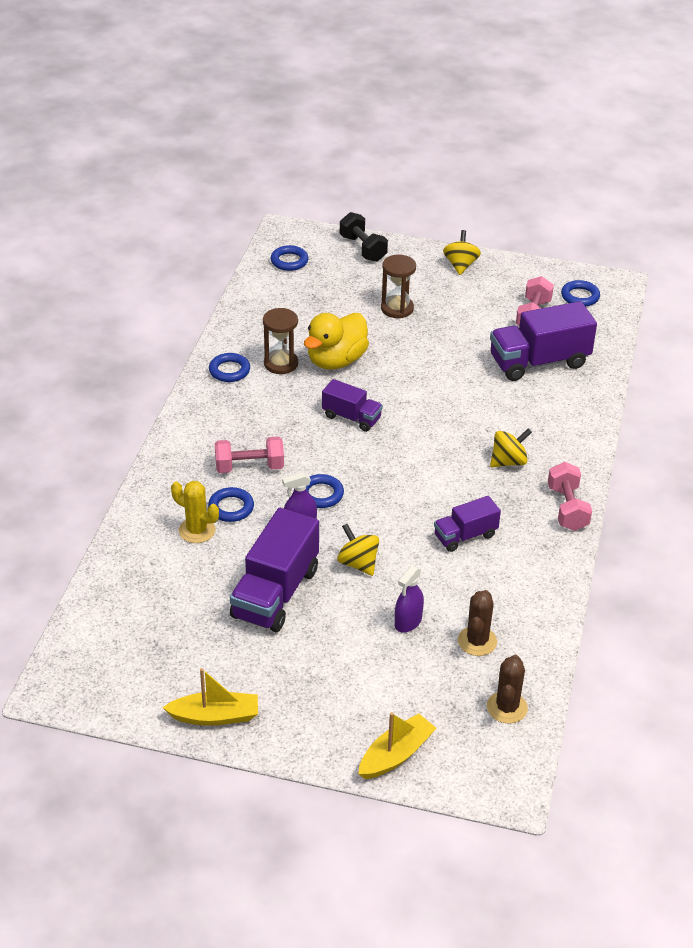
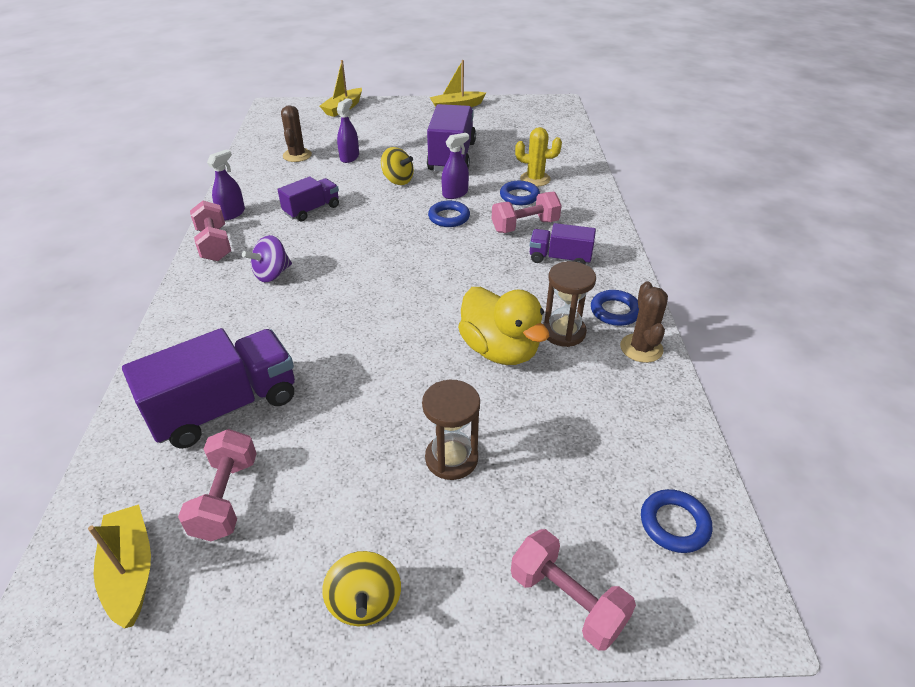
camera: 165 degrees right, 0 degrees up
(336, 361) = (500, 350): yellow duck -> yellow duck turned 120 degrees clockwise
(351, 417) = (450, 286): purple truck -> purple truck (559, 258)
(363, 248) = (567, 600): black dumbbell -> pink dumbbell
(507, 707) = (275, 132): brown cactus -> brown cactus (641, 348)
(508, 461) = (272, 274): yellow spinning top -> purple spinning top
(554, 549) = (232, 213): none -> purple spray bottle
(580, 296) = (130, 571): blue ring -> yellow boat

